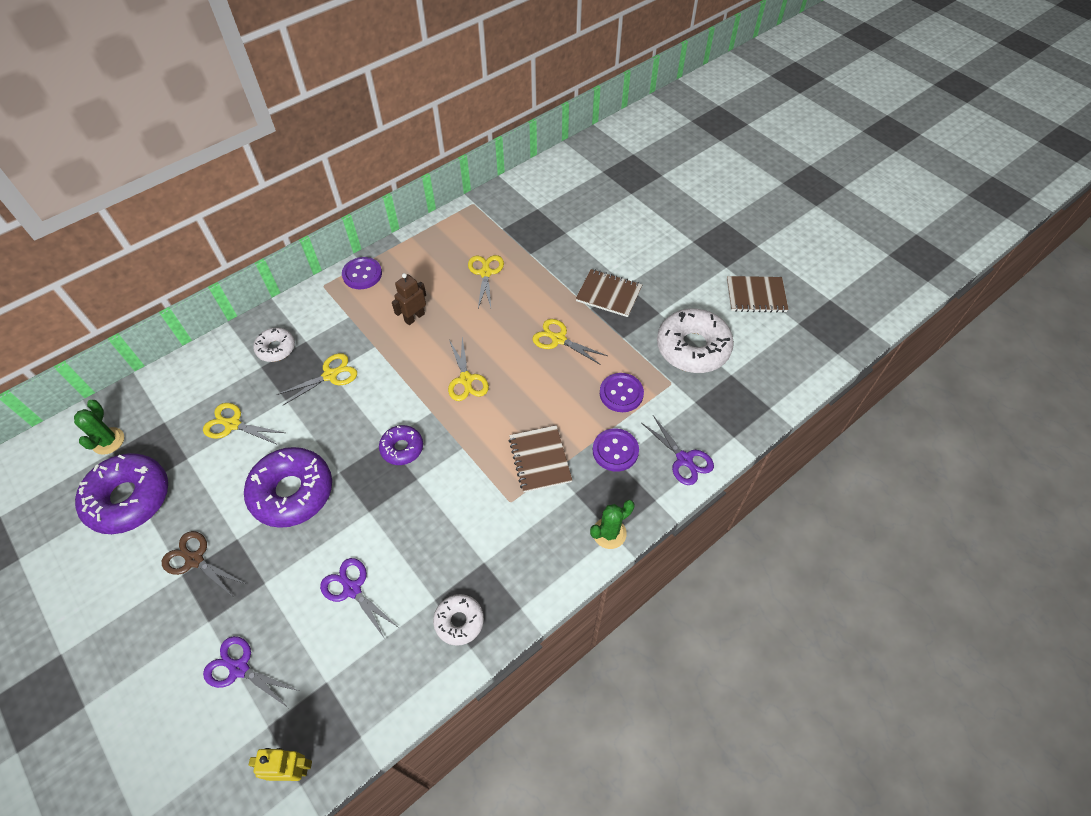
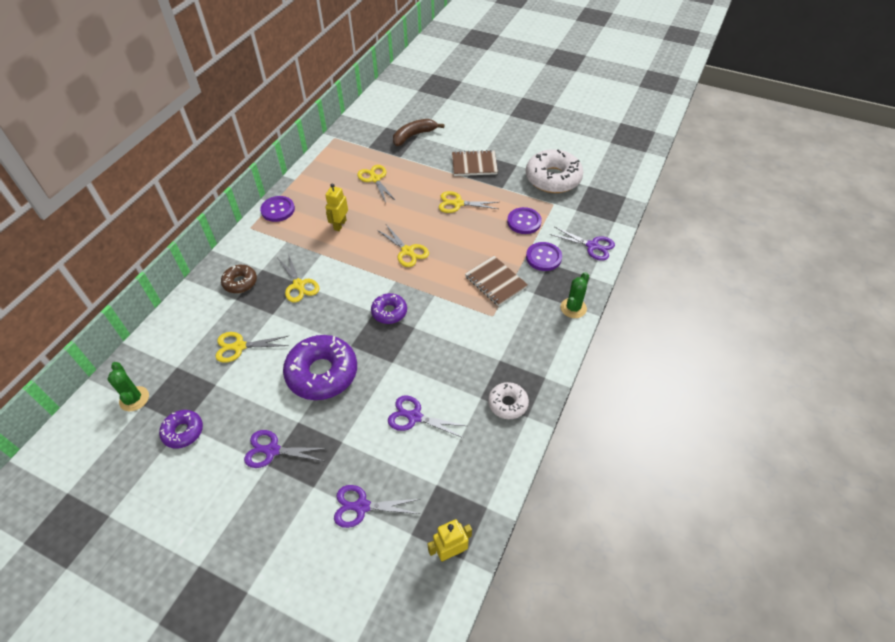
camera: 25 degrees left, 5 degrees down
(129, 498) = (183, 432): purple donut -> purple donut, size x0.54
(195, 560) = (272, 450): brown scissors -> purple scissors
(276, 348) = (240, 282): white donut -> brown donut
(330, 375) = (298, 285): yellow scissors -> yellow scissors turned 120 degrees clockwise
(414, 317) = (340, 225): brown robot -> yellow robot
(562, 231) = (414, 136): none -> brown banana
(756, 296) = (573, 135): brown notebook -> none

